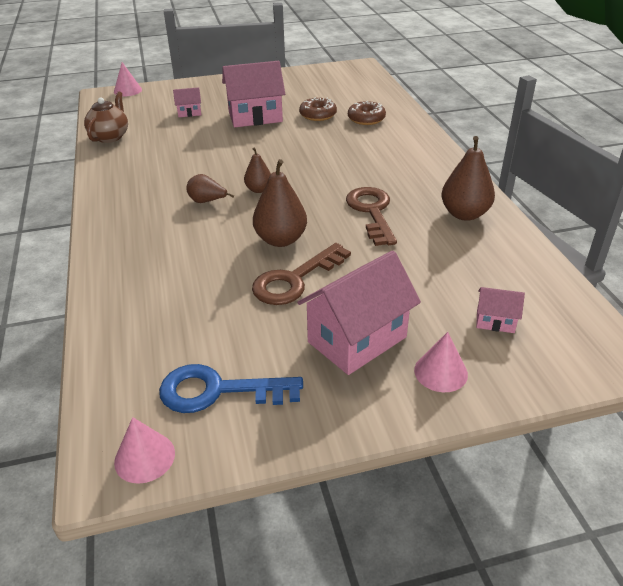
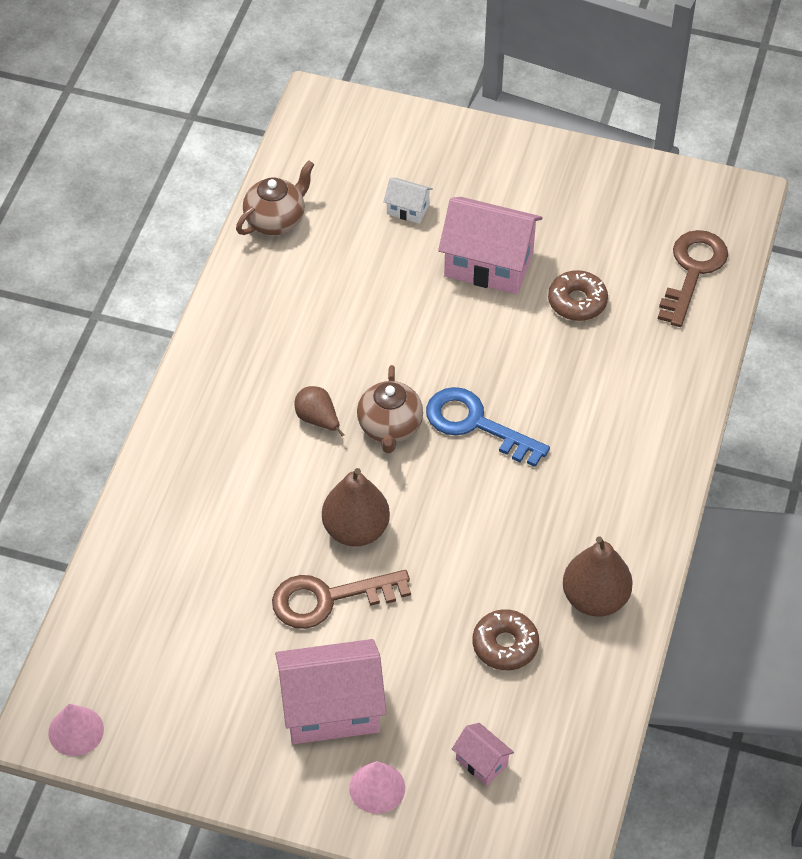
camera: 30 degrees right, 15 degrees up
(127, 90) = (356, 107): pink cone -> none
(189, 113) = (407, 209): pink house -> white house
(218, 391) = (170, 697): blue key -> blue key (475, 424)
(258, 189) = (390, 428): brown pear -> brown teapot
(366, 119) = (636, 345): brown donut -> brown donut (505, 645)
(372, 212) = (490, 537): brown key -> brown key (692, 271)

